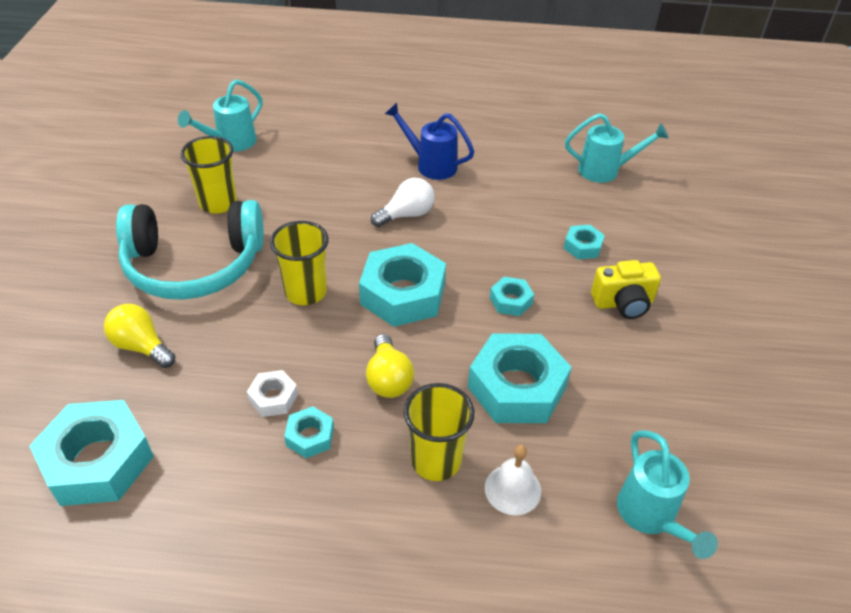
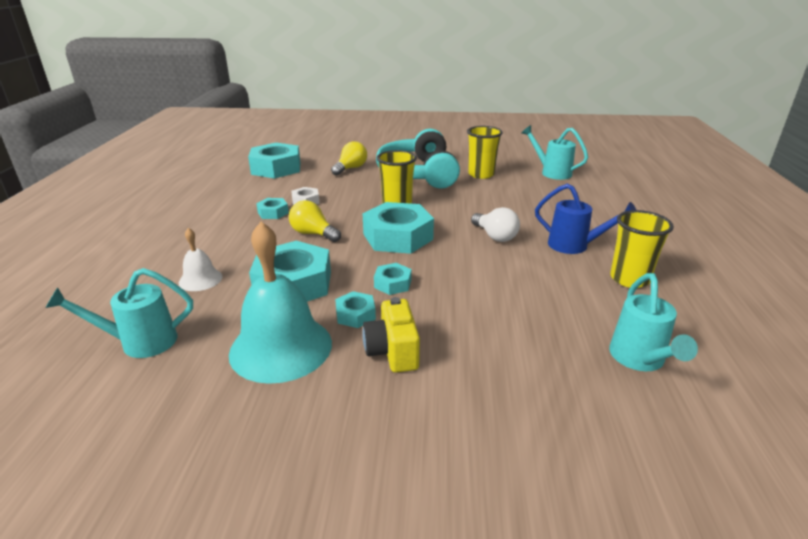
camera: 90 degrees right, 15 degrees down
(388, 379) = (313, 234): yellow light bulb -> yellow light bulb turned 45 degrees clockwise
(431, 165) = (574, 246): blue watering can -> blue watering can turned 90 degrees clockwise
(436, 461) = (238, 251): yellow cup -> yellow cup (629, 279)
(582, 246) = (480, 330): turquoise nut -> turquoise nut (355, 315)
(633, 384) = (281, 347): none -> turquoise bell

